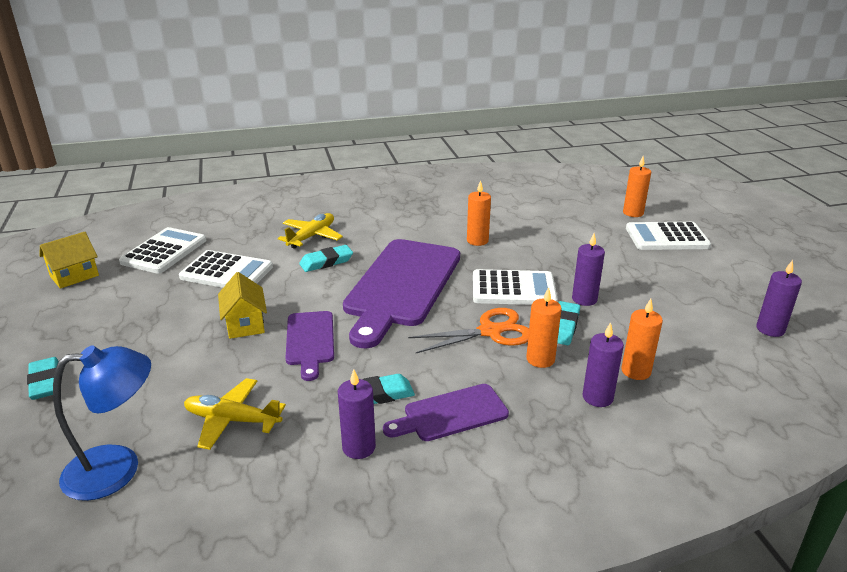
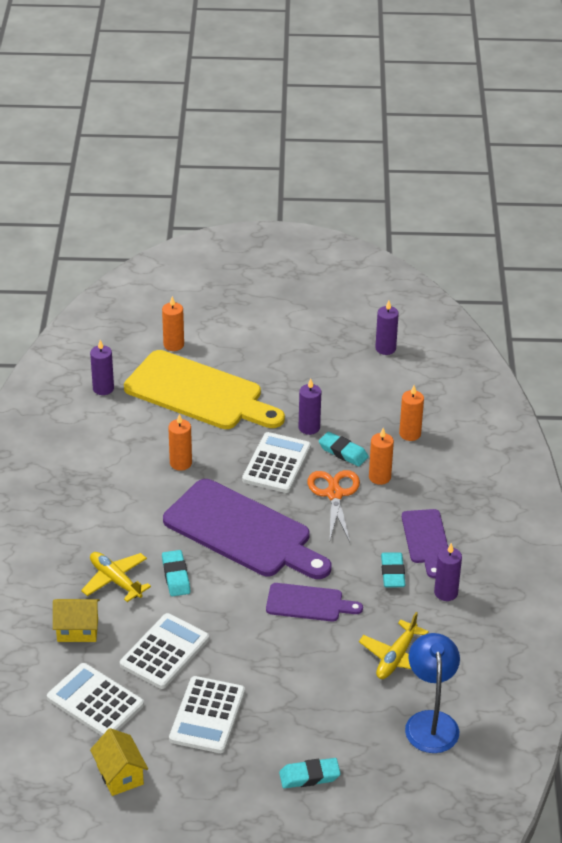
camera: 75 degrees left, 10 degrees up
(245, 324) = (266, 643): yellow house -> yellow house (77, 630)
(579, 234) = (199, 393): none -> yellow cutting board
(597, 397) = (431, 462): purple candle -> purple candle (103, 388)
(666, 237) = (230, 343): white calculator -> white calculator (207, 715)

